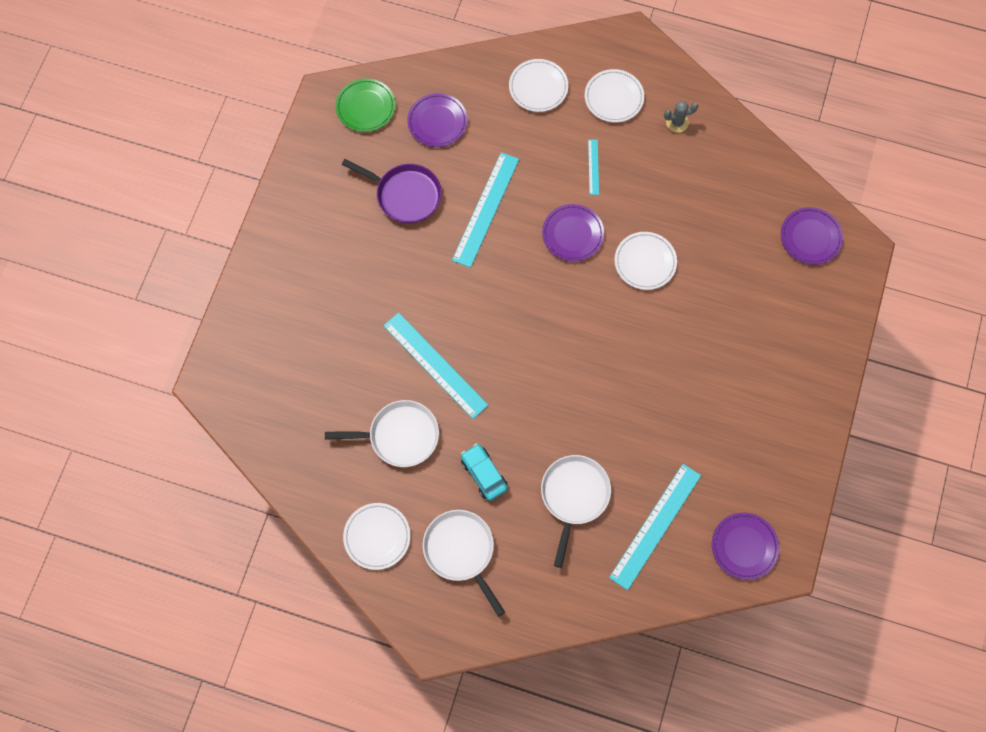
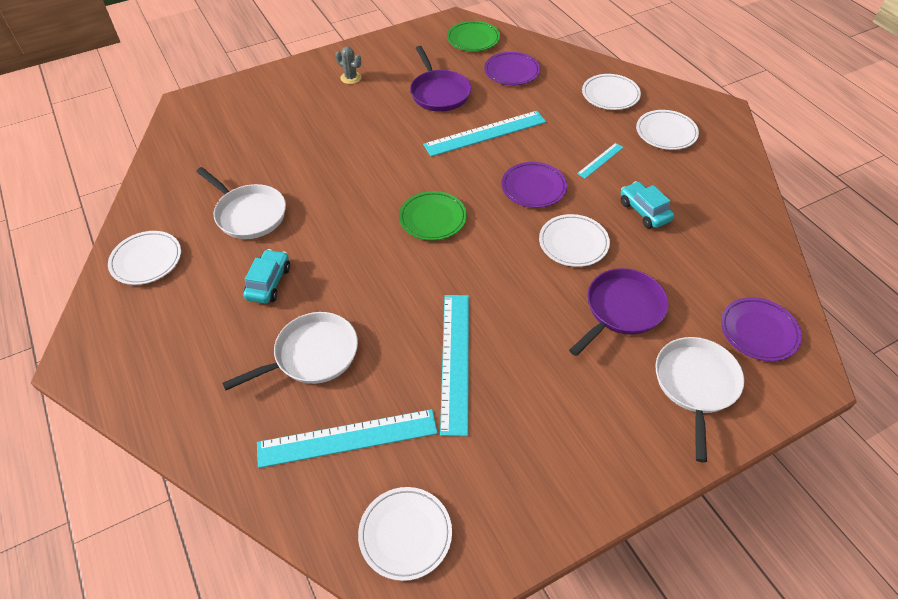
camera: 45 degrees right, 20 degrees down
(435, 365) = (330, 192): turquoise ruler -> turquoise ruler (455, 361)
(461, 550) = (182, 318): white pan -> white pan (695, 384)
(533, 323) = (432, 218): none -> green plate
(664, 192) = (644, 211): none -> turquoise car
(677, 122) = (706, 177): grey cactus -> grey cactus (351, 78)
(721, 291) = (622, 309): none -> purple pan
(744, 546) = (405, 534): purple plate -> white plate

